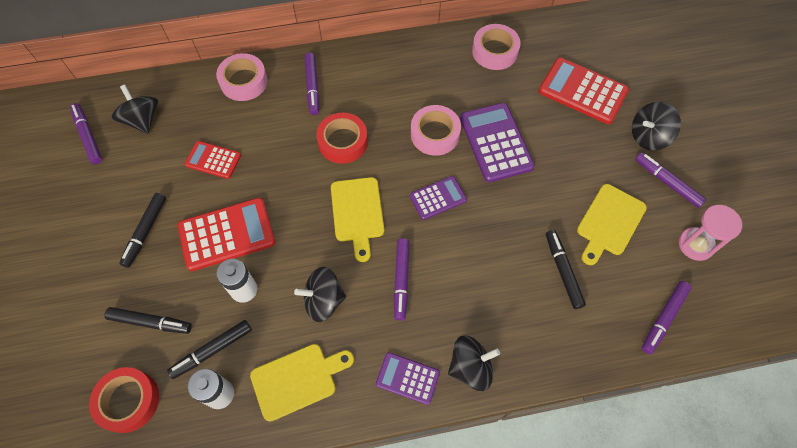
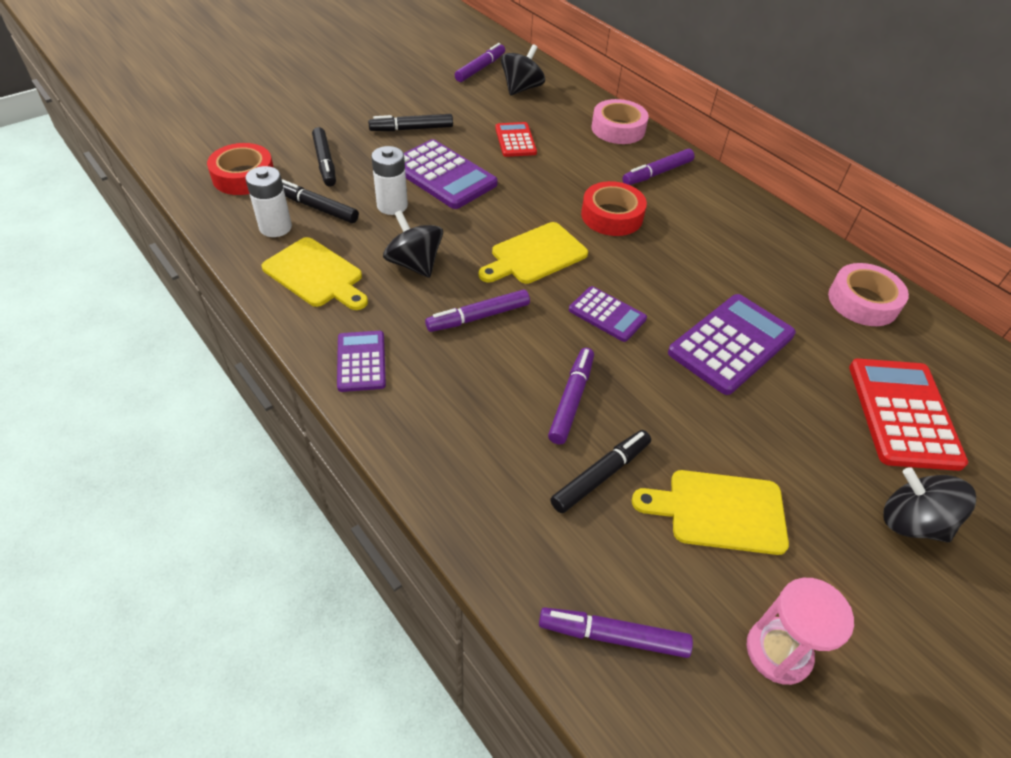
camera: 60 degrees right, 15 degrees down
(227, 234) = (443, 175): red calculator -> purple calculator
(435, 134) = (690, 284): pink tape -> none
(470, 367) = (405, 416): black spinning top -> none
(667, 182) = (855, 573): purple marker -> purple marker (571, 400)

